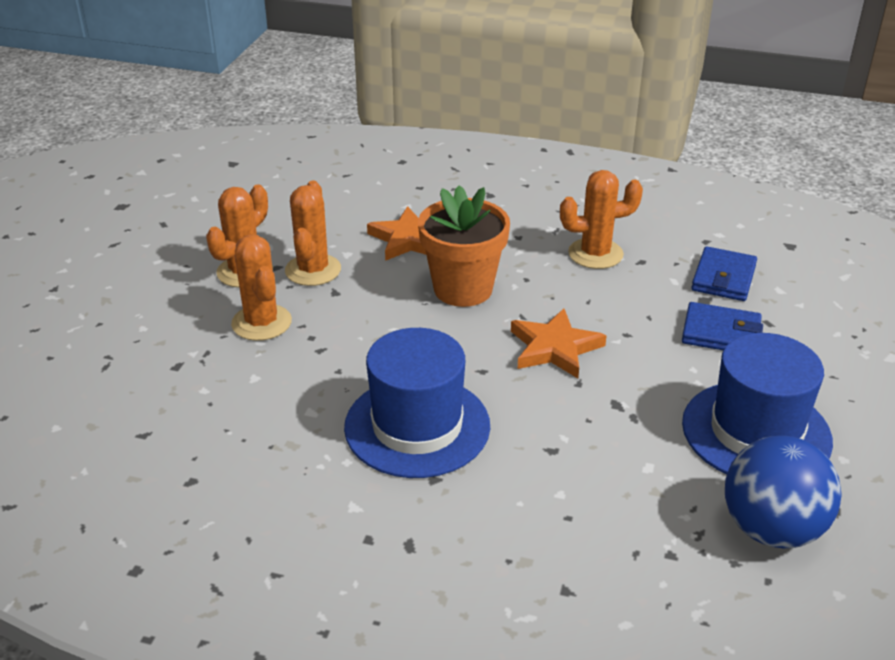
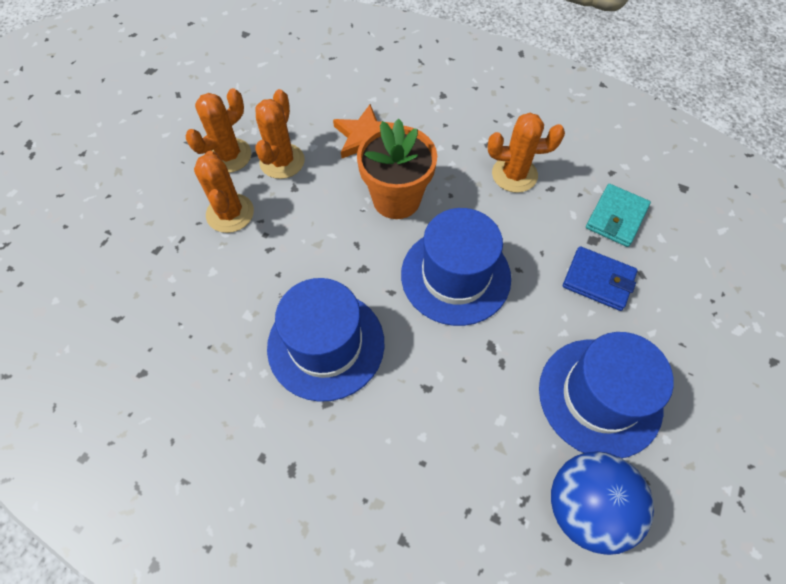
camera: 10 degrees right, 25 degrees up
(554, 348) = (455, 276): orange star -> blue hat
(723, 278) = (616, 217): blue wallet -> turquoise wallet

